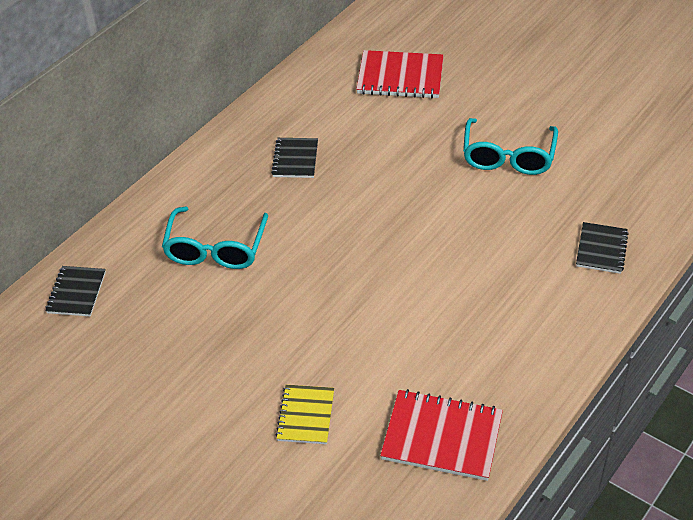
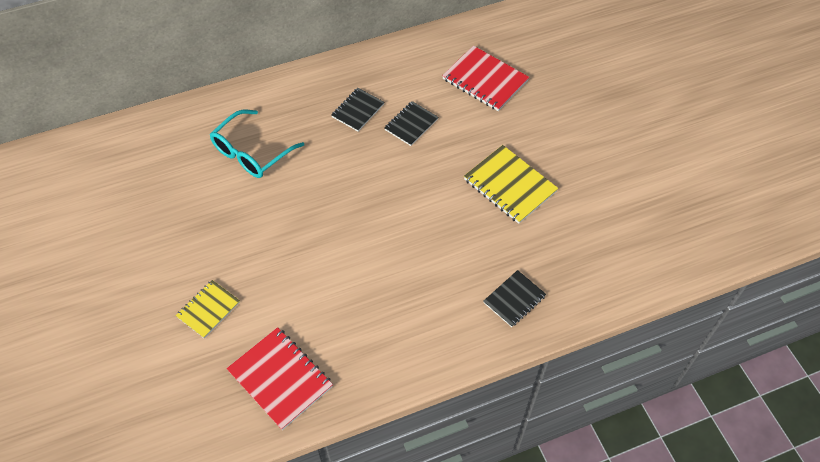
camera: 30 degrees right, 10 degrees up
(76, 292) = (144, 139): black notebook -> black notebook (411, 124)
(508, 156) = (510, 185): turquoise glasses -> yellow notebook

